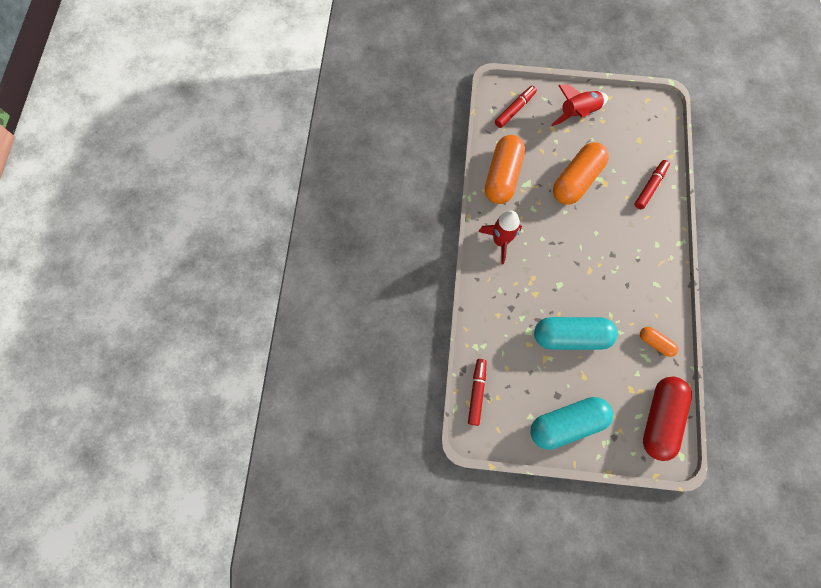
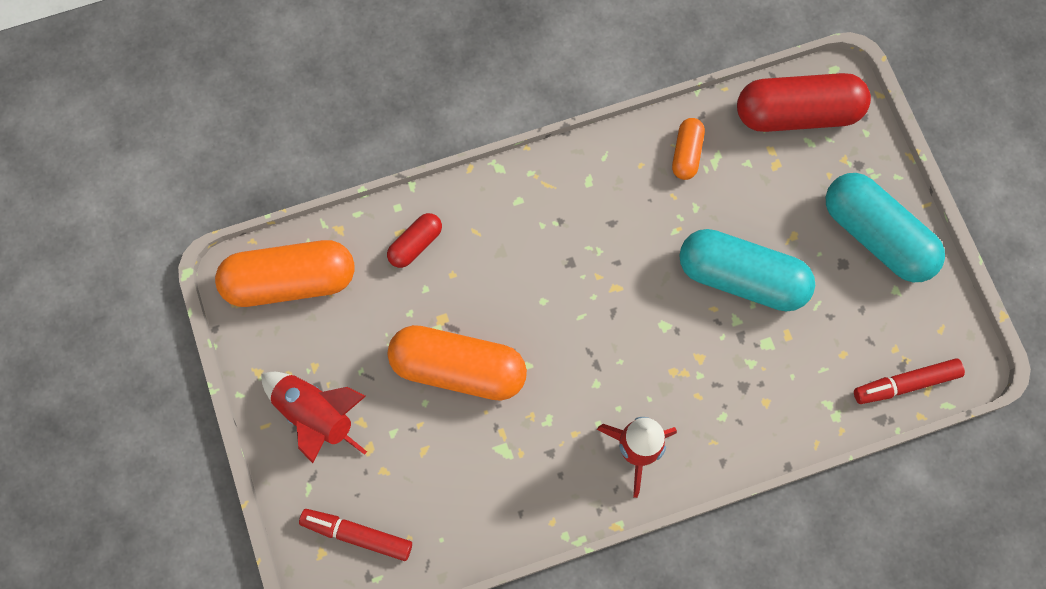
camera: 115 degrees left, 0 degrees up
(502, 176) = (509, 500): orange capsule -> orange capsule (290, 281)
(570, 336) = (742, 277): turquoise capsule -> turquoise capsule turned 45 degrees counterclockwise
(650, 187) = (415, 244): red marker -> red capsule

